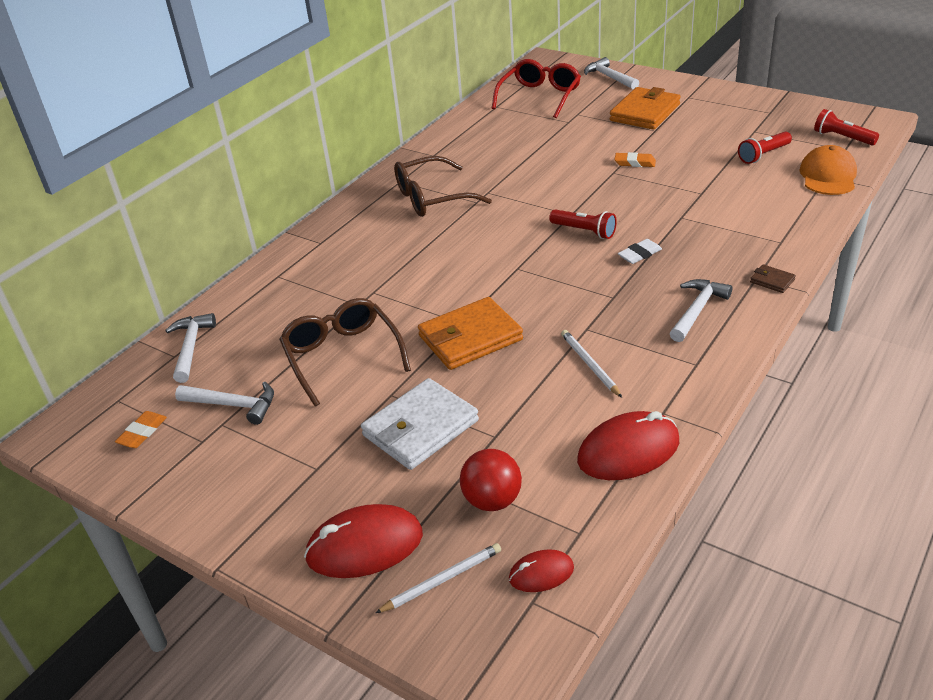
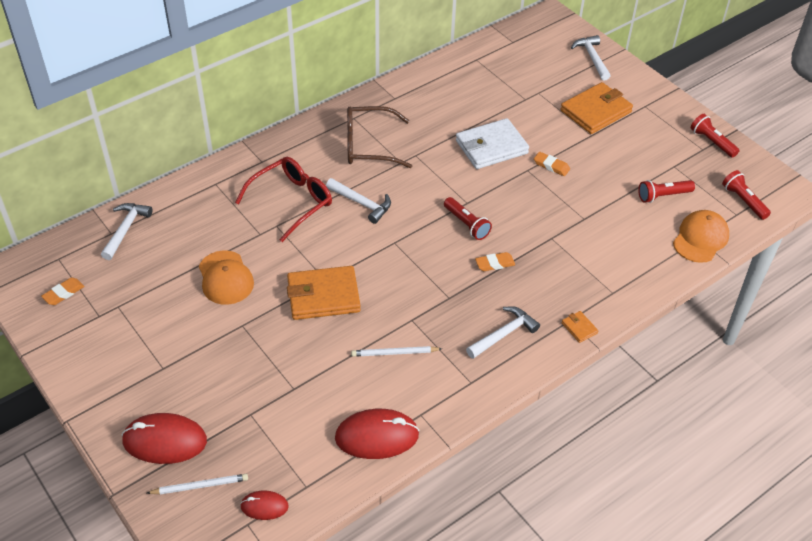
camera: 15 degrees right, 10 degrees up
(233, 405) = (132, 293): white hammer -> white hammer (362, 203)
(342, 356) = (225, 278): brown glasses -> orange cap
(420, 428) = (247, 362): white wallet -> white wallet (491, 147)
(492, 500) = (264, 439): red ball -> none
(540, 97) = (519, 60): red glasses -> red glasses (292, 202)
(589, 365) = (394, 353): white pencil -> white pencil turned 90 degrees counterclockwise
(639, 254) = (495, 264): white eraser -> orange eraser
(772, 281) = (579, 328): brown wallet -> orange wallet
(774, 105) = (712, 142): none -> red flashlight

